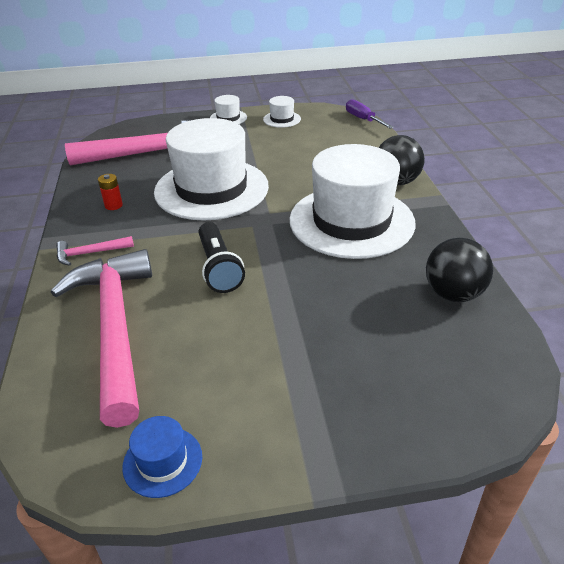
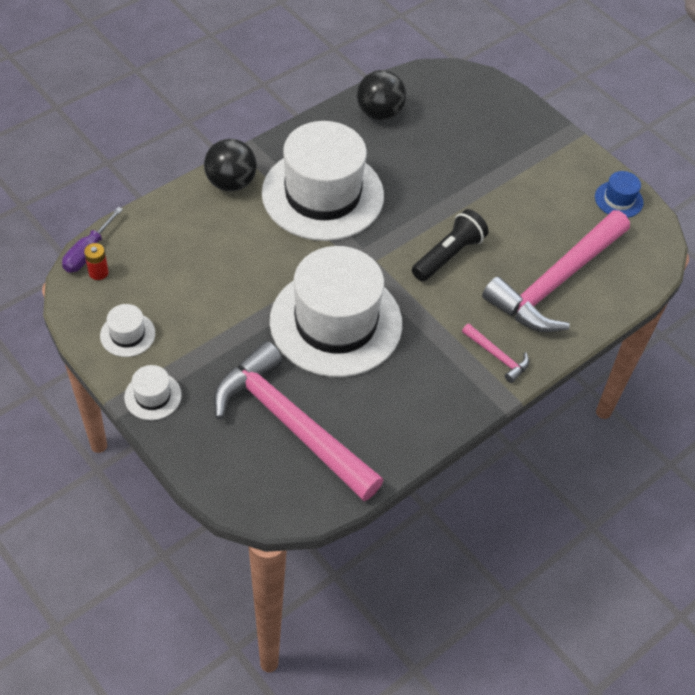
camera: 125 degrees left, 15 degrees up
(113, 205) = (419, 389): red battery -> red battery (98, 272)

